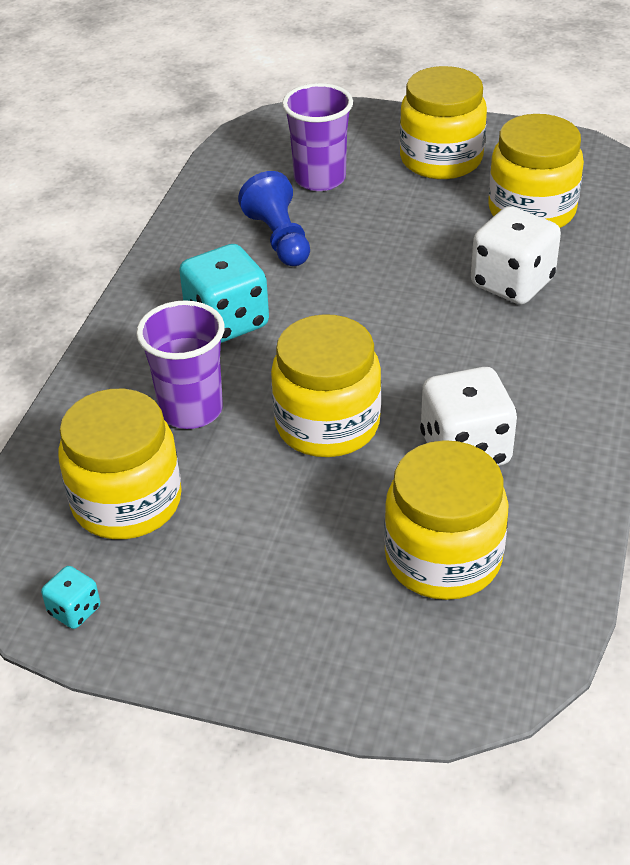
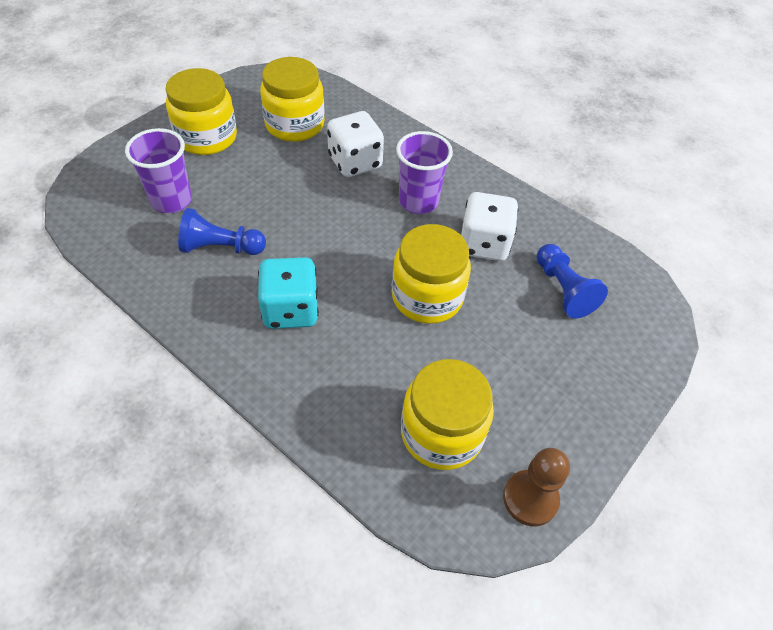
camera: 70 degrees left, 10 degrees up
(74, 610) = (530, 498): turquoise dice -> brown pawn
(191, 410) = (370, 363): purple cup -> purple cup (418, 202)
(443, 558) = (563, 289): yellow jar -> blue pawn

